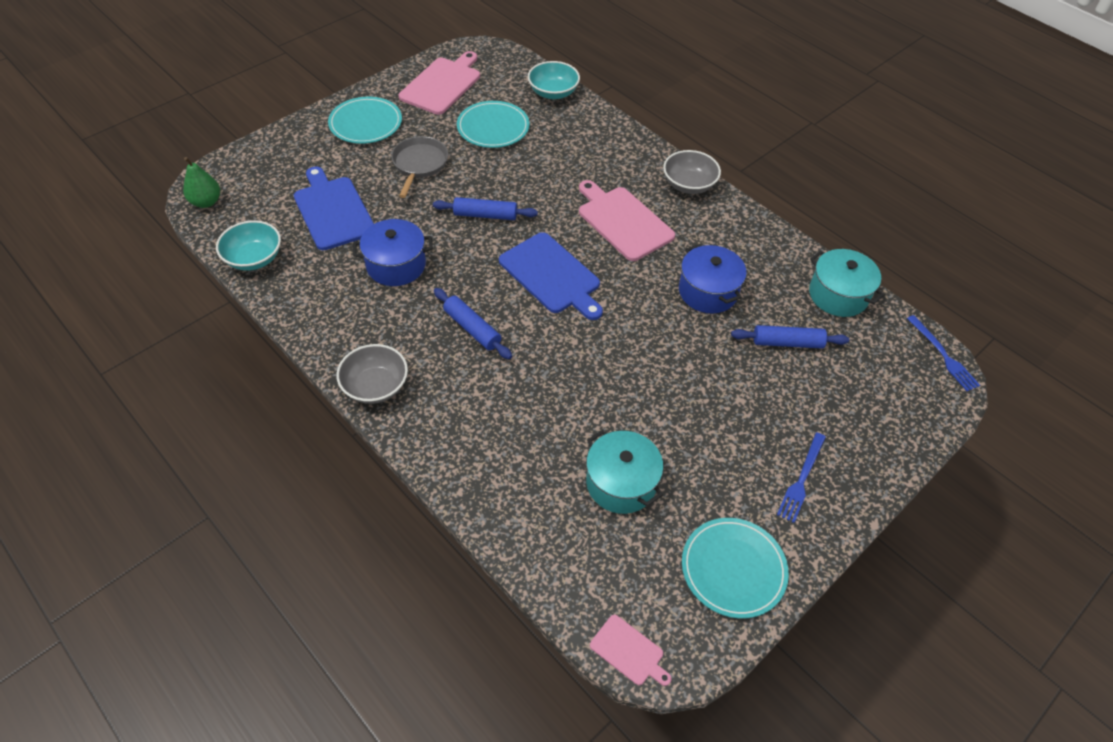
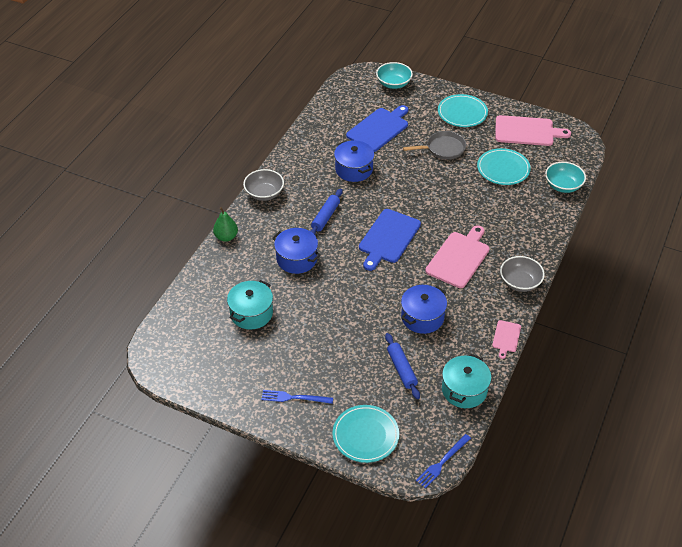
camera: 70 degrees right, 5 degrees down
(206, 202) = (352, 80): green pear -> green pear (226, 237)
(254, 258) = (323, 114): turquoise bowl -> turquoise bowl (393, 84)
(485, 215) = (419, 192): blue rolling pin -> none
(538, 390) = (296, 259): none -> blue pot
(629, 651) = (152, 344): pink cutting board -> pink cutting board (506, 337)
(733, 569) = (218, 377): turquoise plate -> turquoise plate (365, 435)

